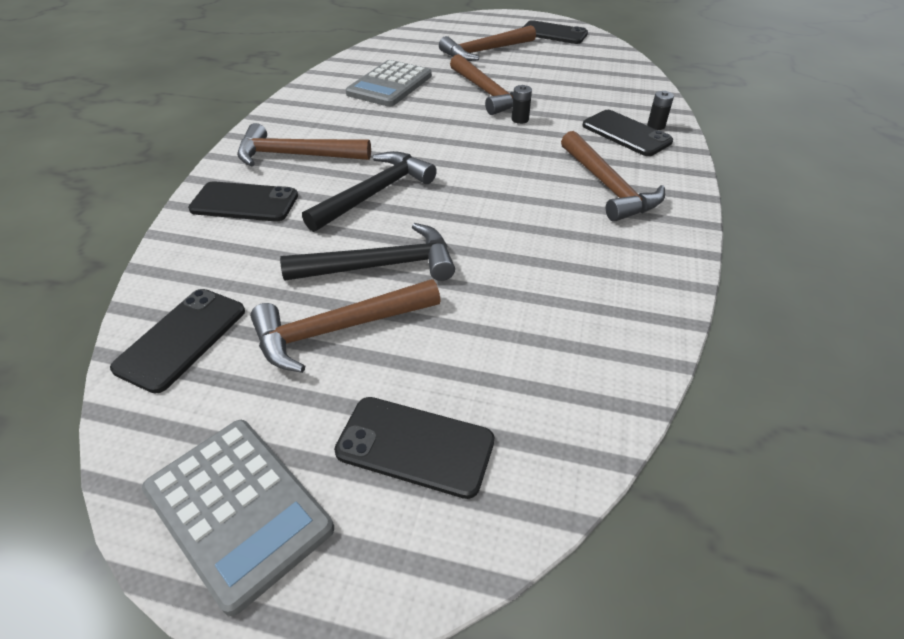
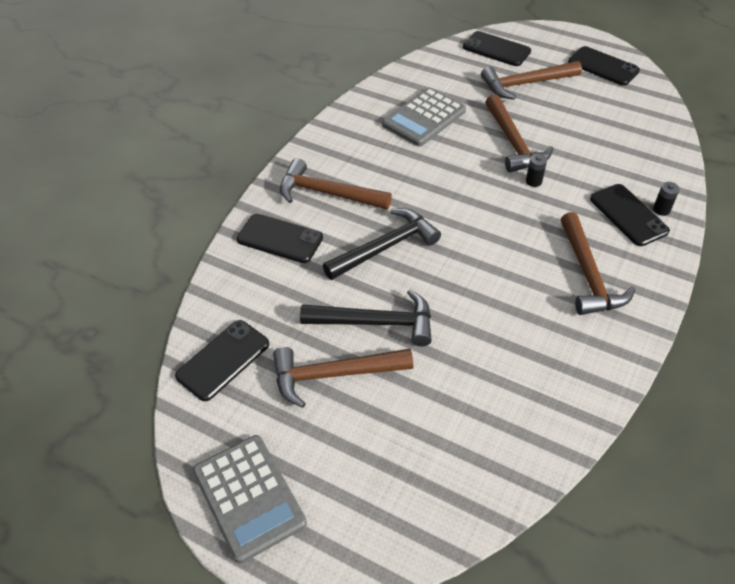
camera: 15 degrees right, 5 degrees up
(415, 446) = (369, 479): black phone -> black phone (496, 49)

